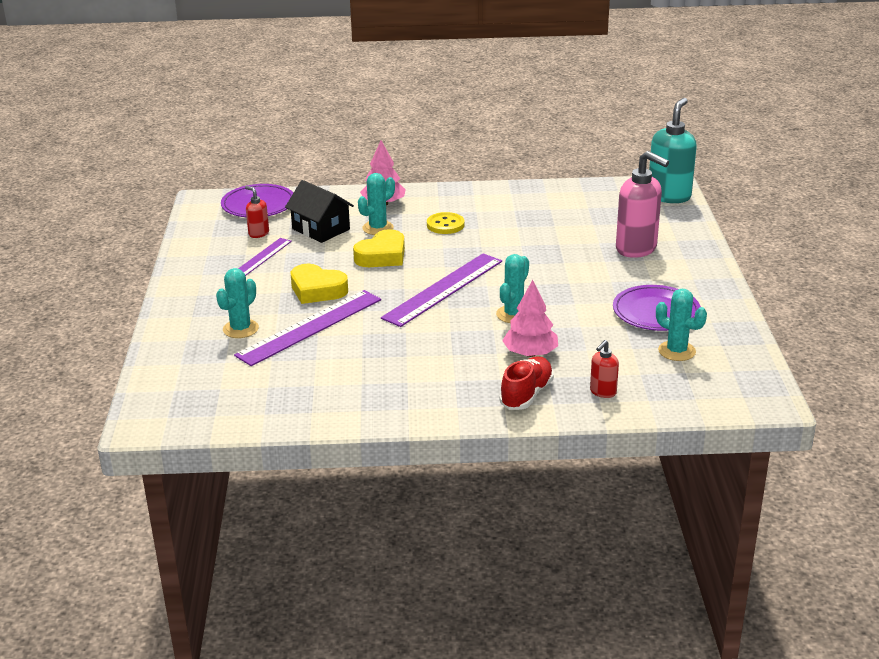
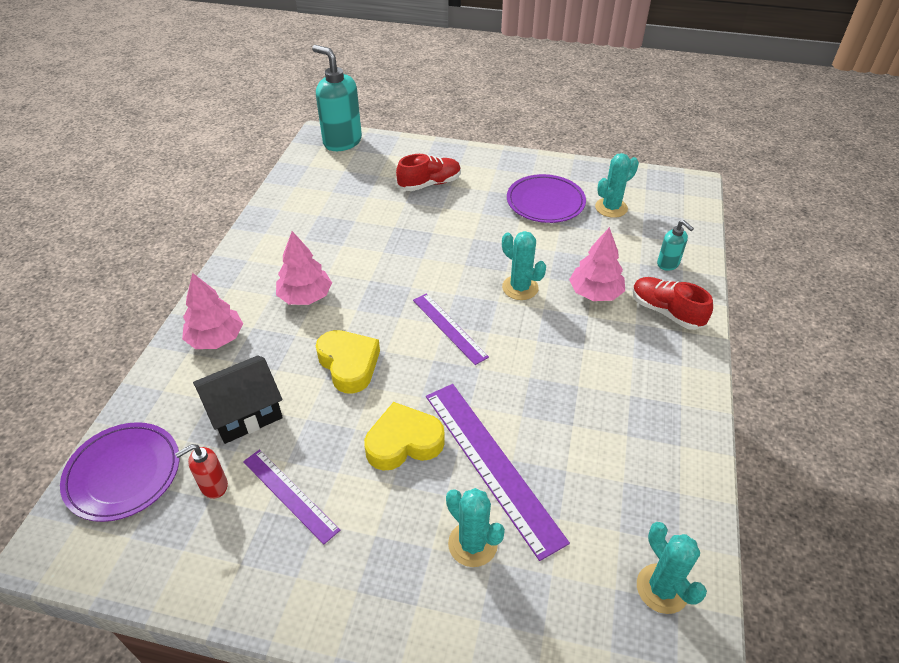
camera: 75 degrees left, 15 degrees up
(317, 290) = (403, 442): yellow heart -> yellow heart turned 150 degrees counterclockwise
(378, 228) = (277, 355): turquoise cactus -> turquoise cactus (662, 588)
(443, 289) = (449, 328): purple ruler -> purple ruler, size x0.59
(445, 225) = (305, 296): yellow button -> pink tree
(602, 392) = (668, 264): red soap dispenser -> turquoise soap dispenser
(636, 249) = (429, 184): pink soap dispenser -> red shoe

